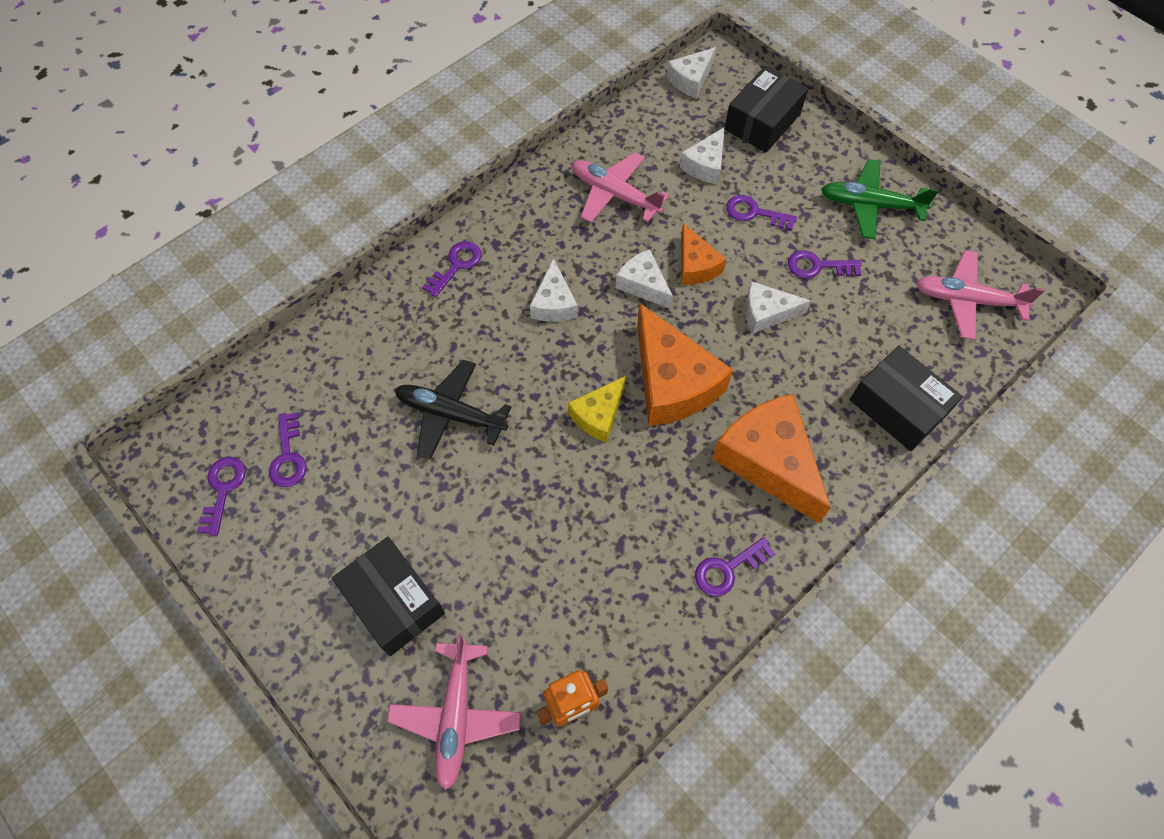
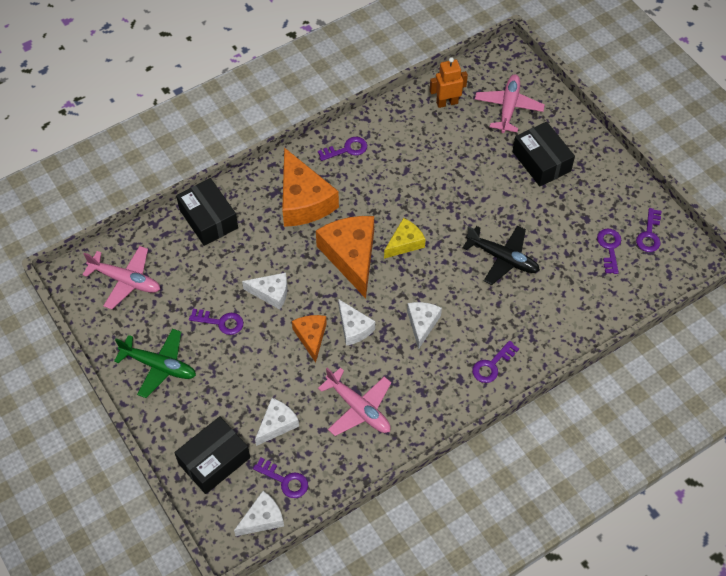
camera: 170 degrees left, 5 degrees down
(754, 213) = (252, 373): purple key -> purple key (285, 480)

